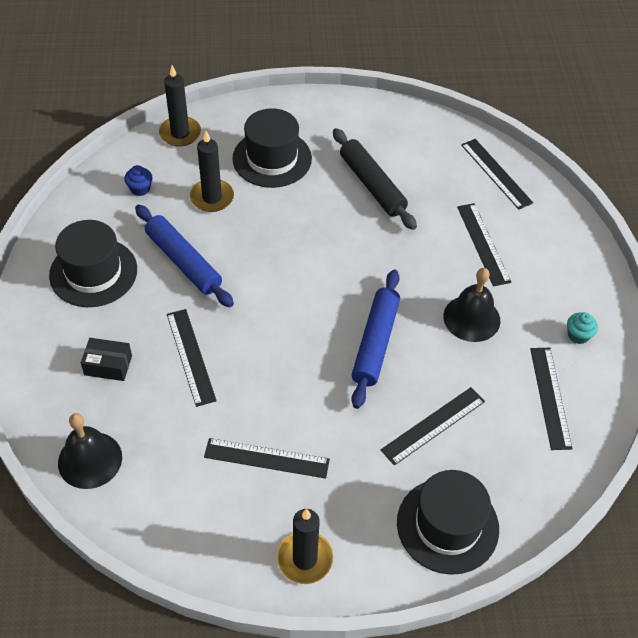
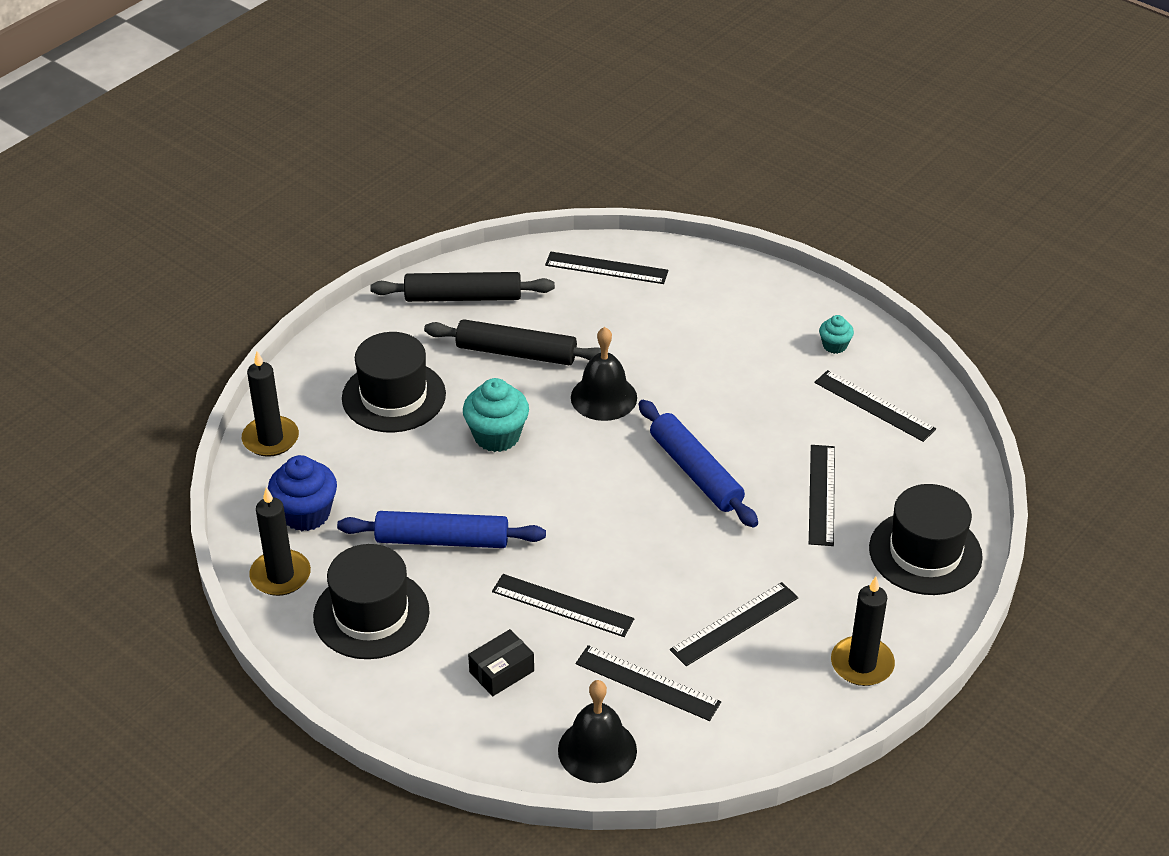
camera: 45 degrees left, 10 degrees down
(140, 189) = (306, 514): blue cupcake -> blue cupcake, size x1.83
(212, 198) = (387, 469): black candle -> black candle (280, 575)
(294, 225) = (497, 436): none -> turquoise cupcake
(387, 129) = (463, 297): none -> black rolling pin
(471, 318) = (742, 395): black bell -> black bell (603, 397)
(483, 244) = (673, 331): black ruler -> black ruler (647, 683)

